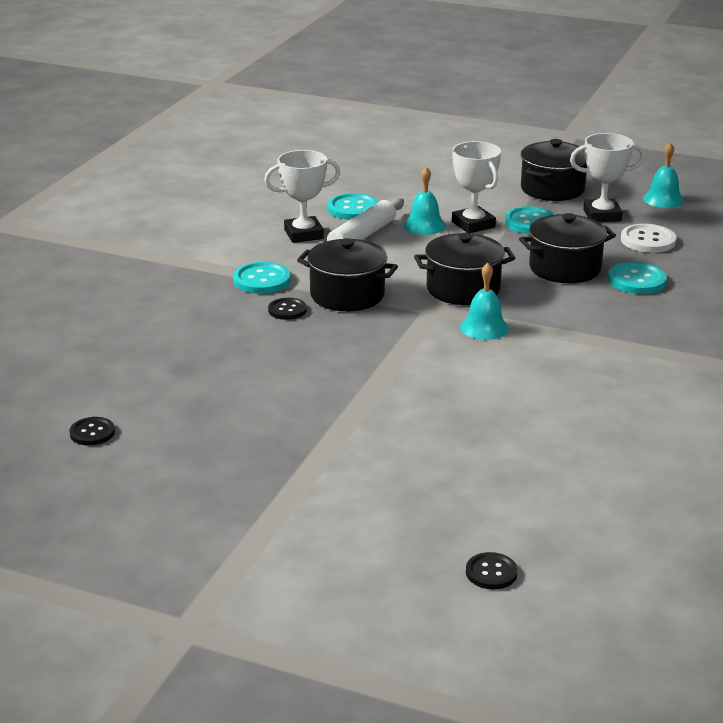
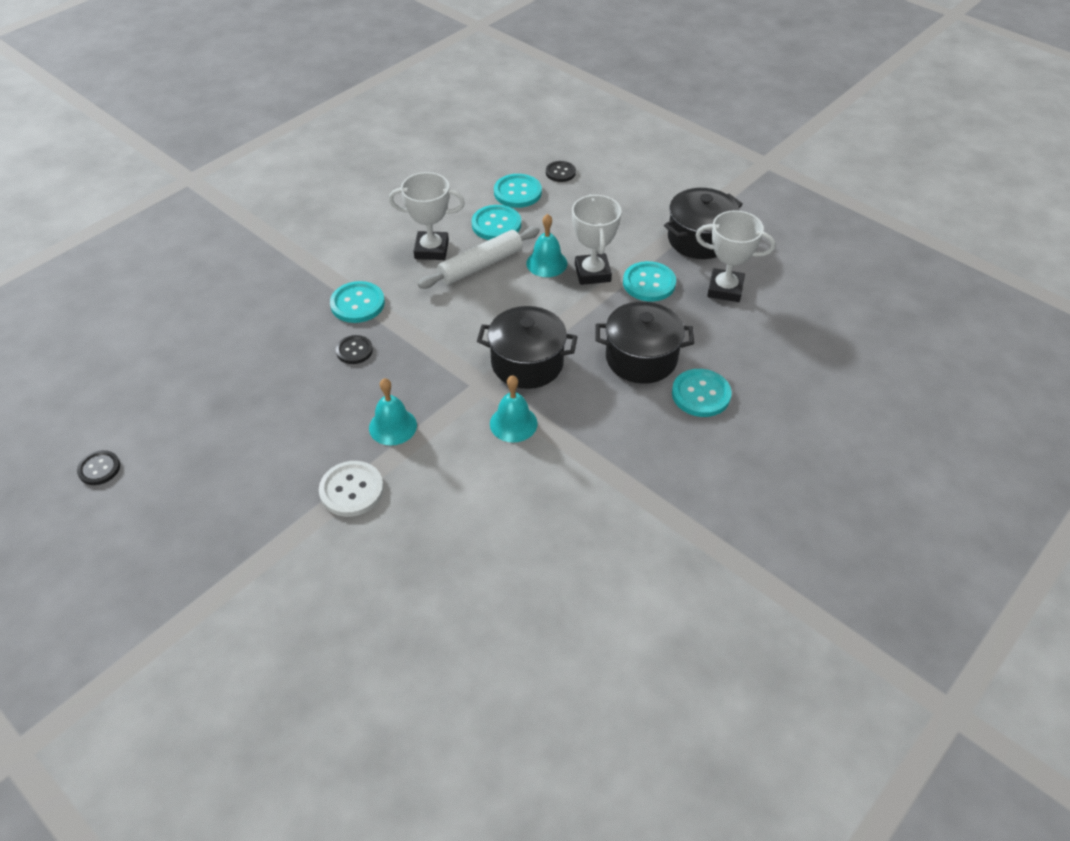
camera: 20 degrees right, 20 degrees up
(347, 295) = (418, 344): black pot -> none
(355, 185) = (517, 192): none -> turquoise button
(491, 572) = (308, 776): black button -> black button (560, 172)
(648, 240) = (748, 338): white button -> white button (351, 490)
(663, 199) = (801, 280): turquoise bell -> turquoise bell (393, 426)

